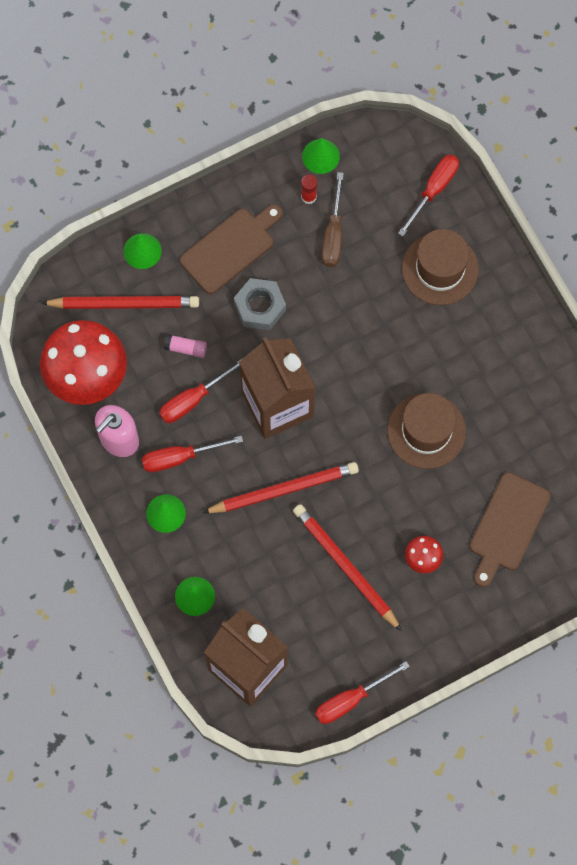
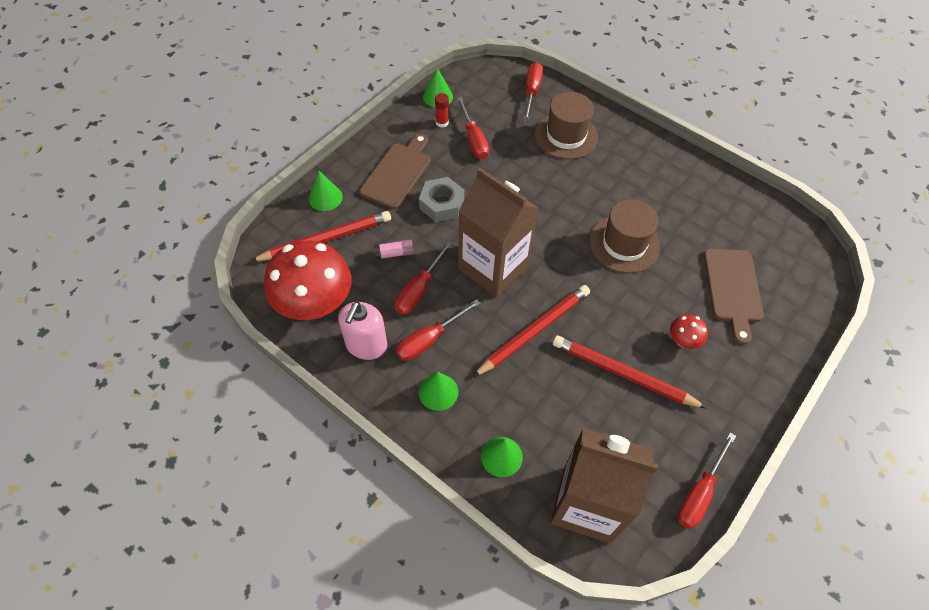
camera: 25 degrees left, 15 degrees down
(333, 234) = (473, 139): brown screwdriver -> red screwdriver

